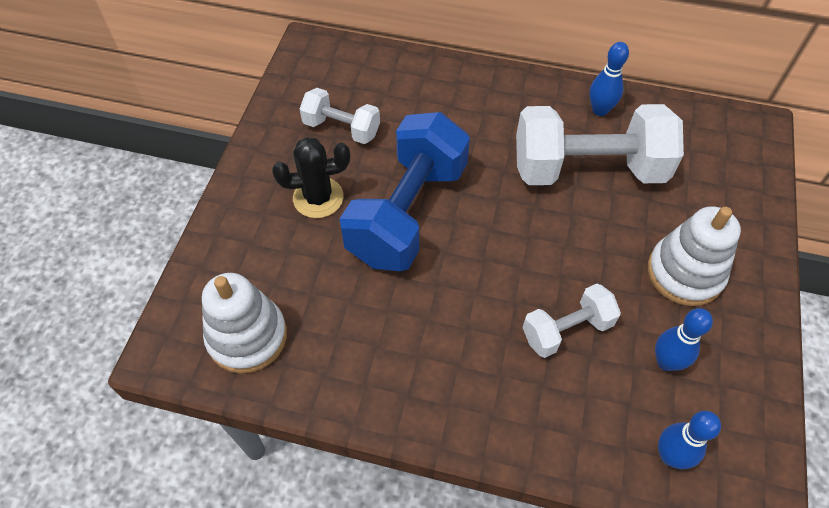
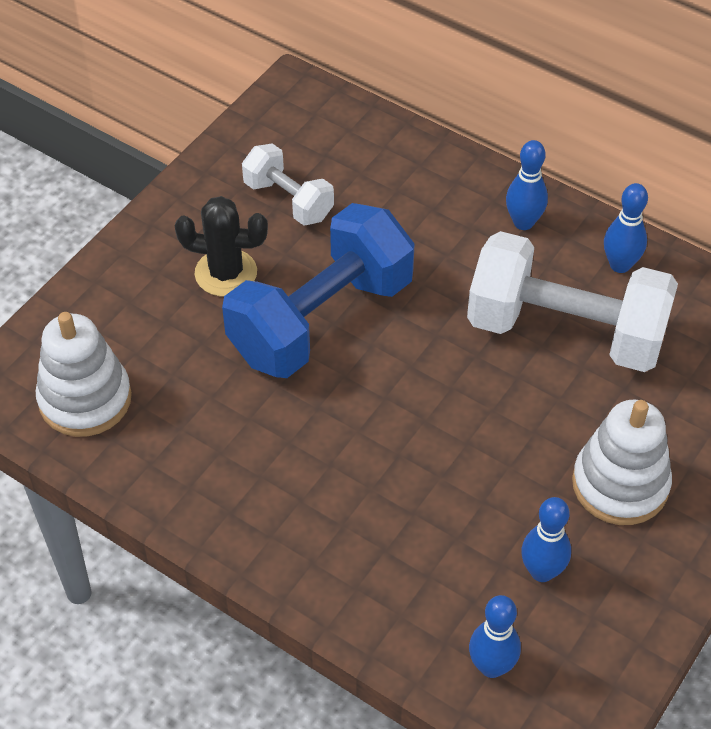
camera: 20 degrees right, 5 degrees down
(519, 98) = (523, 222): none -> blue bowling pin
(566, 330) = (443, 502): white dumbbell -> none

